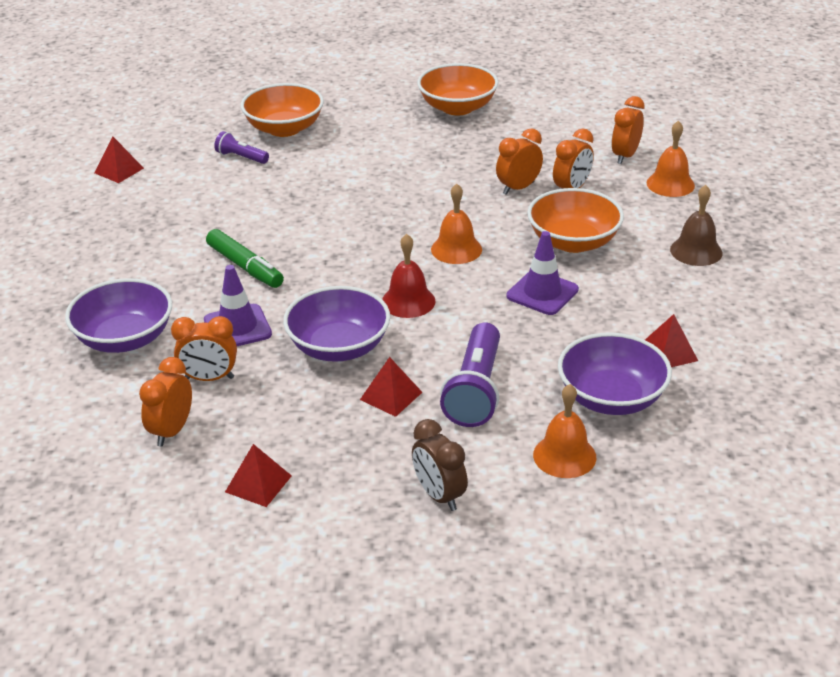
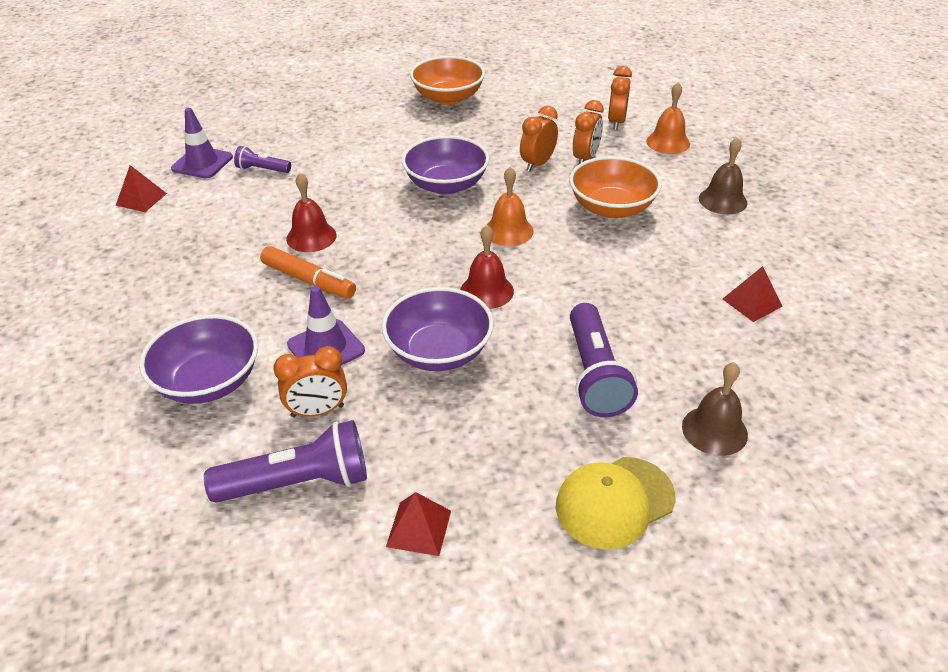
camera: 15 degrees left, 5 degrees up
(171, 431) = (299, 482): orange clock -> purple flashlight
(245, 266) = (308, 280): green marker -> orange marker
(263, 227) = (311, 237): none -> red bell
(284, 128) = (294, 136): orange bowl -> none
(391, 395) = (514, 396): red pyramid -> none
(439, 495) = (614, 502): brown clock -> yellow cap
(542, 293) = (608, 262): purple traffic cone -> purple traffic cone (202, 163)
(564, 456) = (714, 430): orange bell -> brown bell
(611, 398) = (726, 359): purple bowl -> purple bowl (446, 185)

